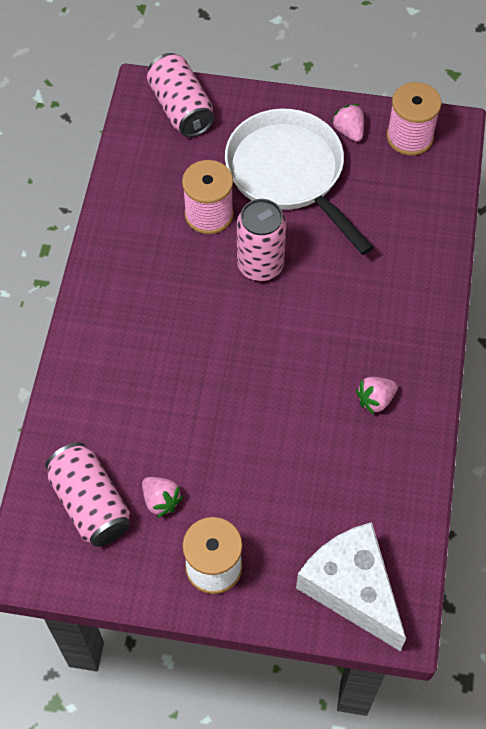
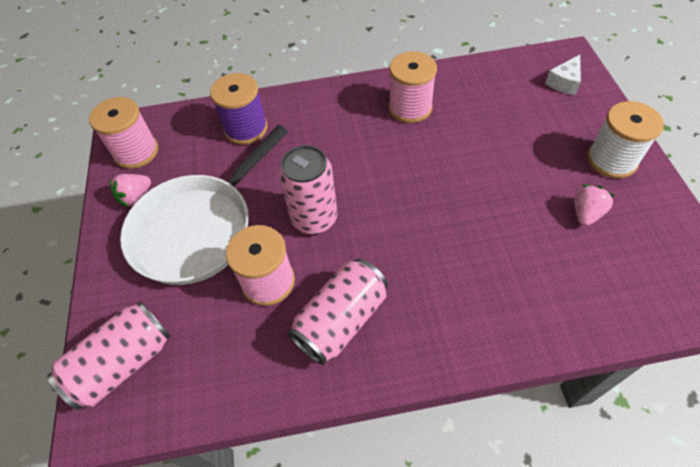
camera: 105 degrees left, 5 degrees down
(91, 503) = (628, 265): pink can -> pink can (341, 320)
(352, 588) = (564, 82): white cheese -> white cheese, size x0.46
(375, 400) = (410, 108): pink strawberry -> pink spool
(406, 235) = (246, 128): none -> purple spool

